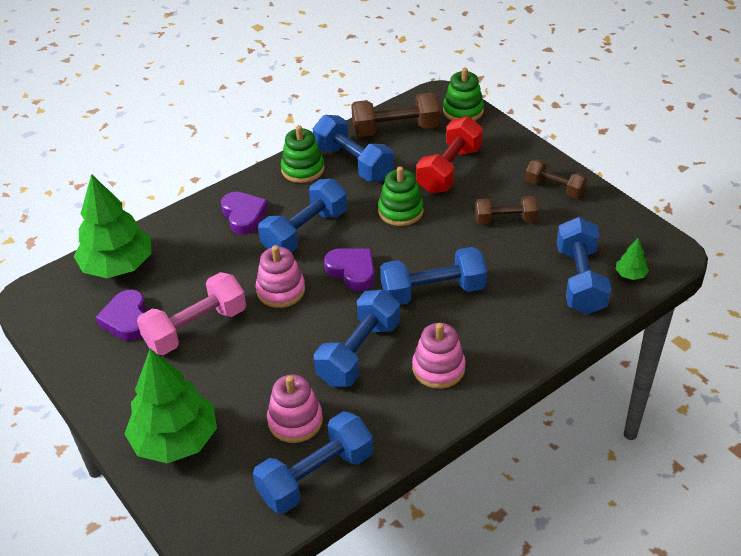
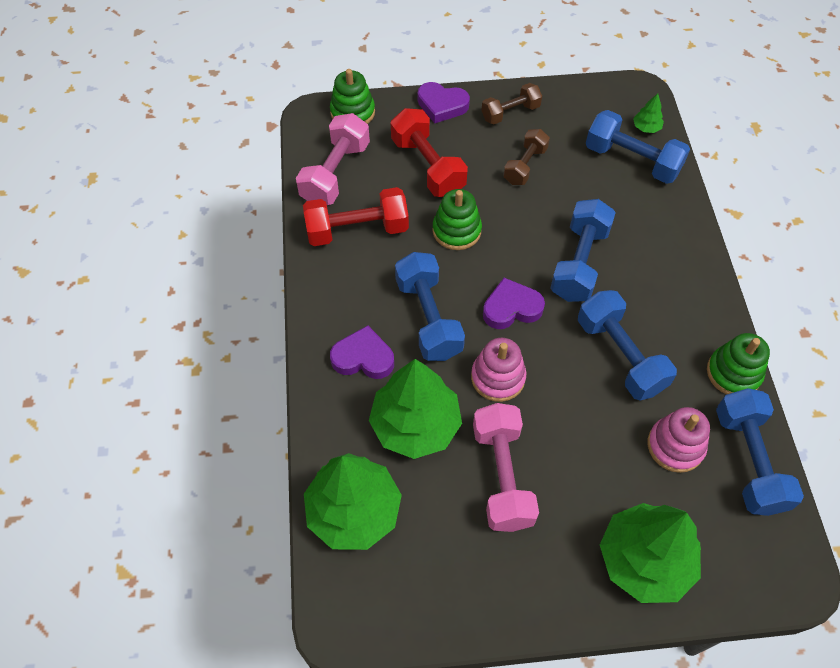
camera: 60 degrees left, 15 degrees up
(127, 319) = (446, 536): purple heart -> purple heart (442, 105)
(207, 265) = (415, 425): none -> green tree
(303, 169) = (332, 274): green stacking toy -> green stacking toy (733, 373)
(353, 163) = (357, 230): blue dumbbell -> red dumbbell
(395, 129) = (335, 173): brown dumbbell -> pink dumbbell
(438, 368) = (674, 307): pink stacking toy -> none

